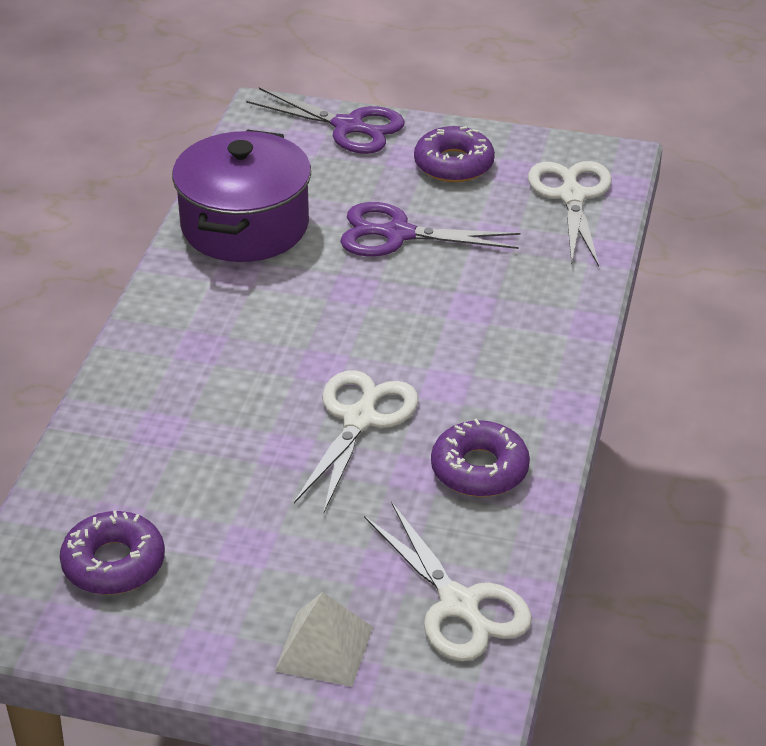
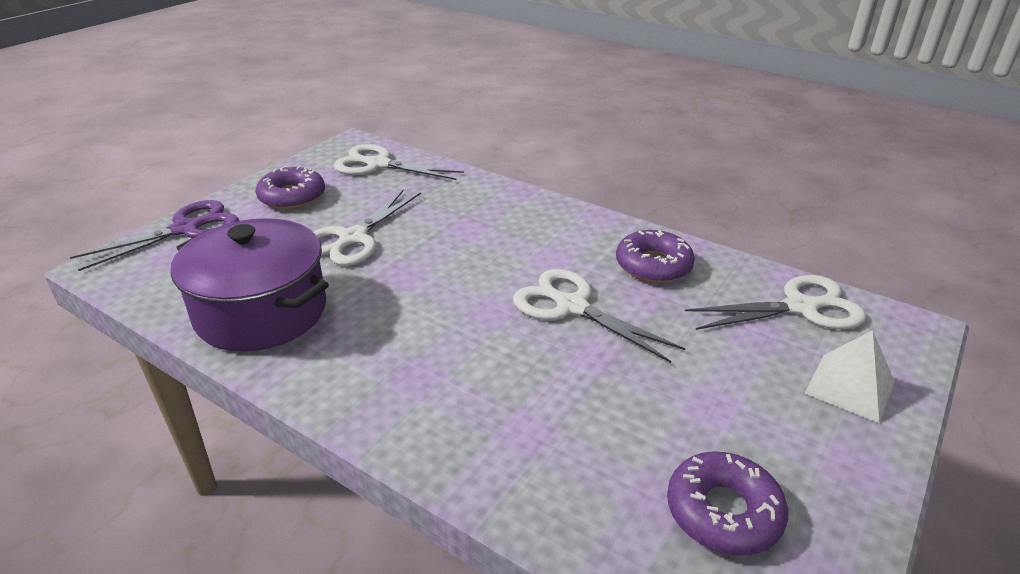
camera: 70 degrees left, 5 degrees down
(398, 234) = (353, 238): purple scissors -> white scissors

